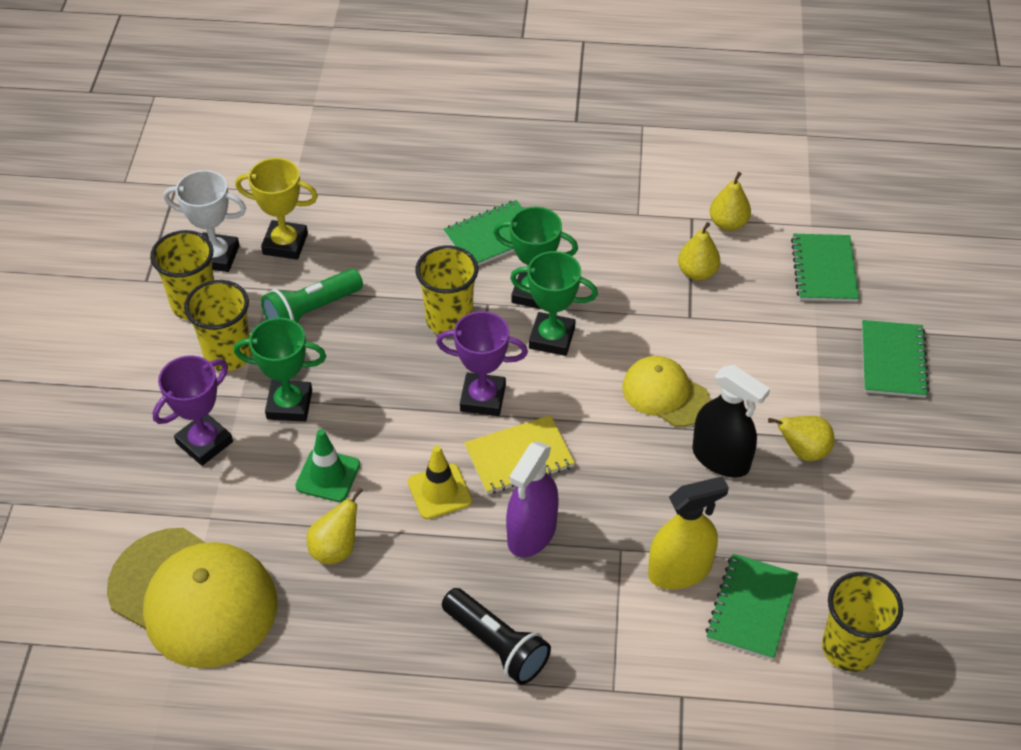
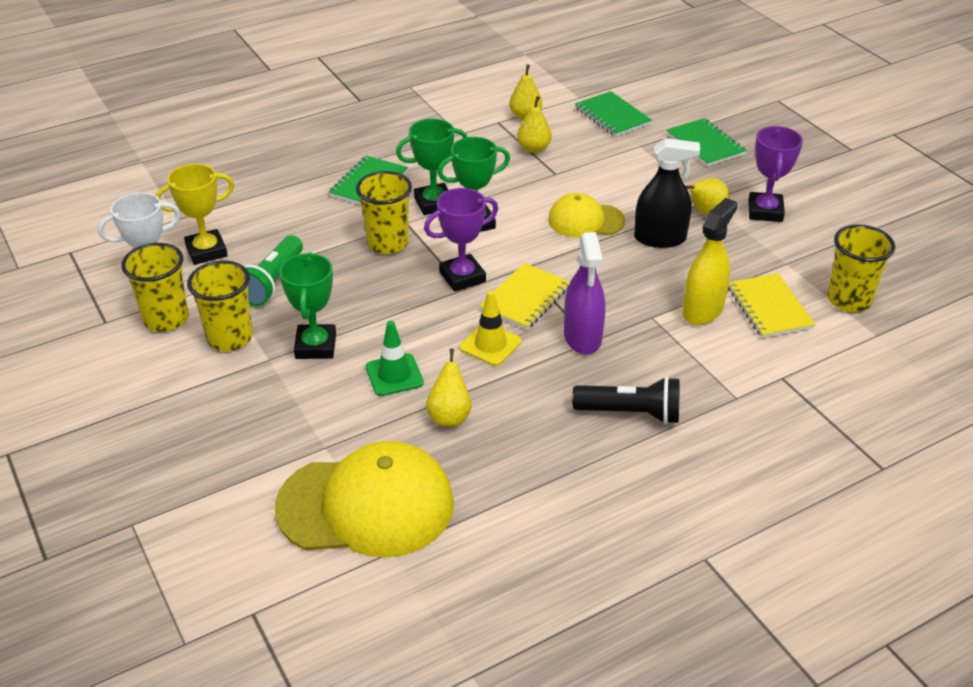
camera: 35 degrees left, 10 degrees down
(204, 442) = (269, 402): purple trophy -> purple trophy (765, 211)
(289, 404) = (315, 346): green trophy -> green trophy turned 60 degrees counterclockwise
(751, 608) = (769, 308): green notebook -> yellow notebook

